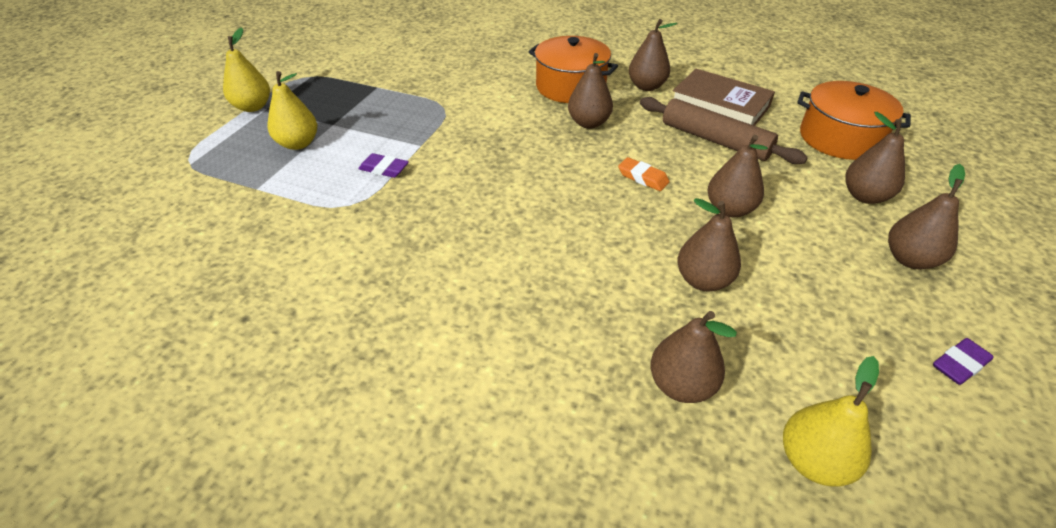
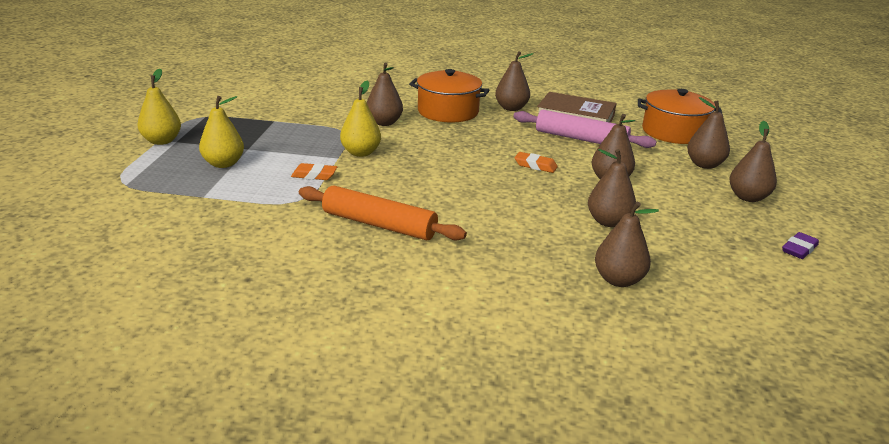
camera: 15 degrees left, 15 degrees down
(384, 169) = (314, 175): purple eraser -> orange eraser
(422, 252) = (379, 224): none -> orange rolling pin
(588, 123) = (475, 134): brown pear -> brown pear (384, 123)
(715, 140) = (581, 139): brown rolling pin -> pink rolling pin
(813, 461) = (724, 308): yellow pear -> yellow pear (361, 153)

